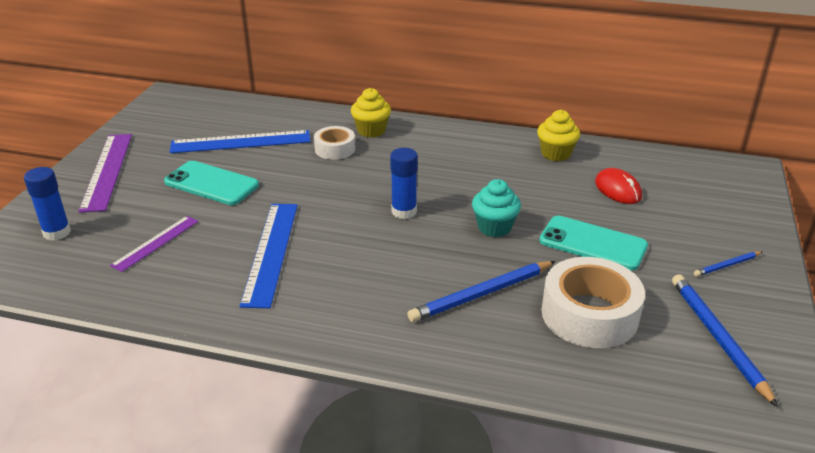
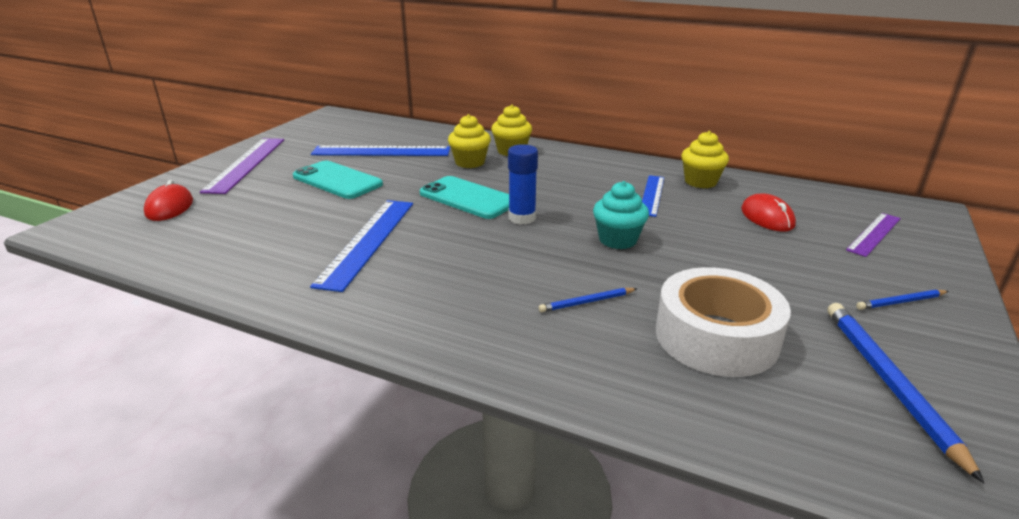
camera: 10 degrees right, 5 degrees down
(57, 232) = (169, 207): blue glue stick -> red mouse
(156, 243) = (257, 223): purple ruler -> purple ruler (874, 234)
(335, 149) = (470, 162): white tape -> yellow cupcake
(482, 294) = (587, 302): blue pencil -> blue pencil, size x0.52
(515, 173) = (652, 195): none -> blue ruler
(593, 243) = (730, 265): turquoise phone -> turquoise phone (468, 198)

